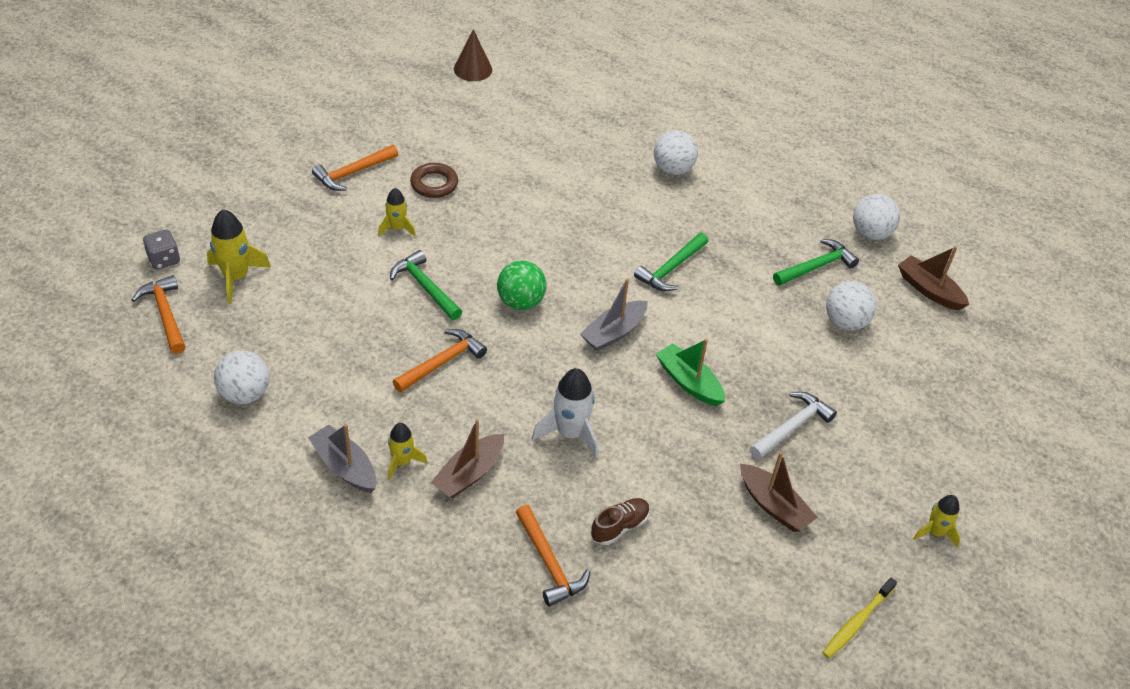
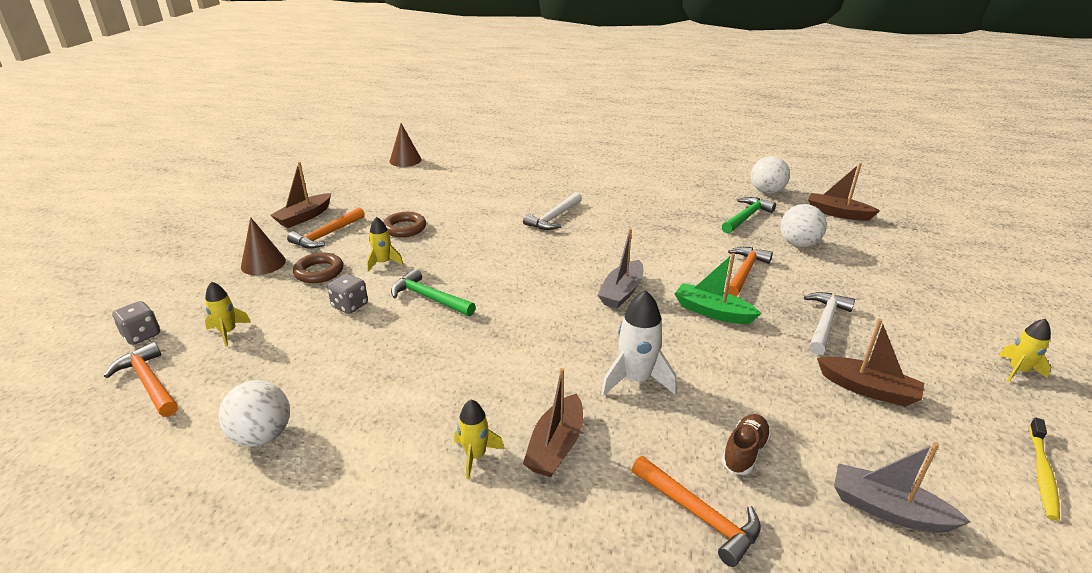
camera: 15 degrees left, 15 degrees down
(236, 277) = (228, 332): yellow rocket -> yellow rocket, size x0.62
(282, 198) = (263, 263): none -> brown cone
(332, 224) = (319, 272): none -> brown ring
(337, 139) = (304, 217): none -> brown boat
(345, 466) = (409, 480): grey boat -> grey boat (888, 509)
(349, 276) = (350, 305): none -> grey dice
(442, 362) = (474, 352): orange hammer -> orange hammer (744, 272)
(520, 302) = (525, 289): green ball -> none
(598, 210) = (554, 218): none -> white hammer
(671, 269) = (638, 241): green hammer -> none
(673, 169) = (595, 185): white ball -> none

